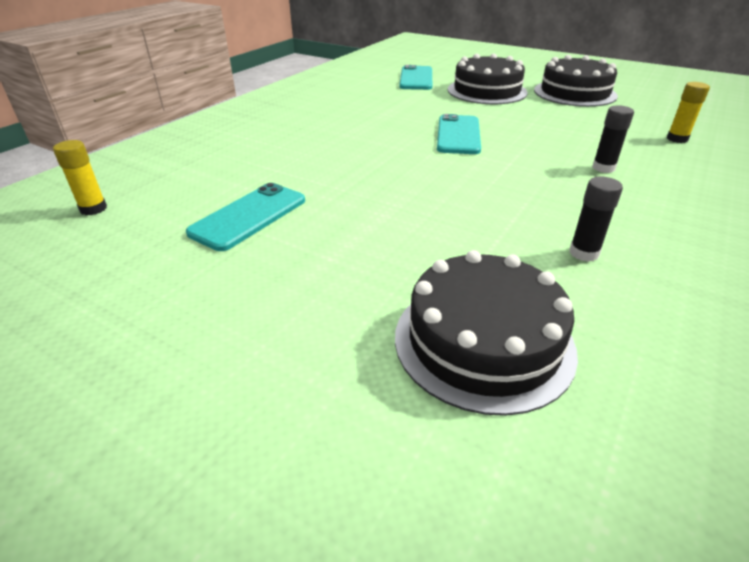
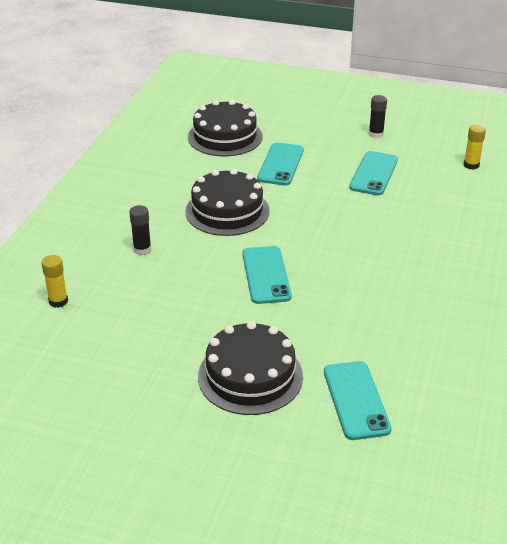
camera: 165 degrees right, 0 degrees up
(387, 253) = (280, 164): none -> turquoise phone
(574, 93) = (135, 390): black cake -> black cake (227, 211)
(584, 253) = (174, 179): black glue stick -> black glue stick (376, 134)

